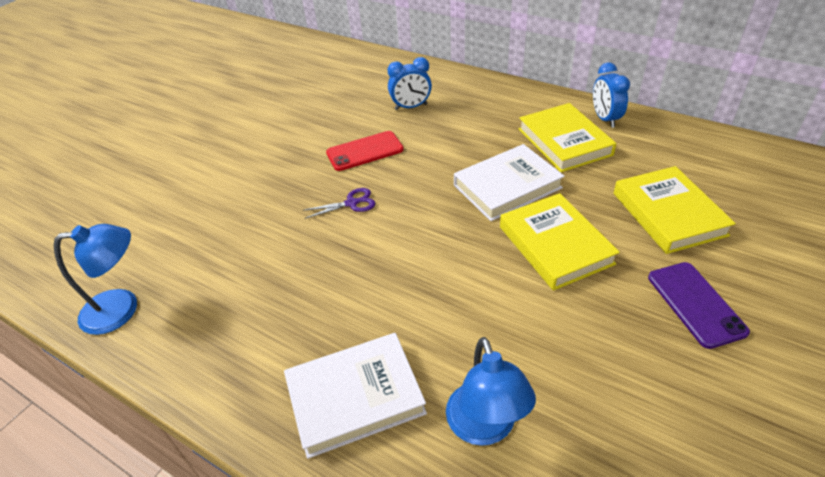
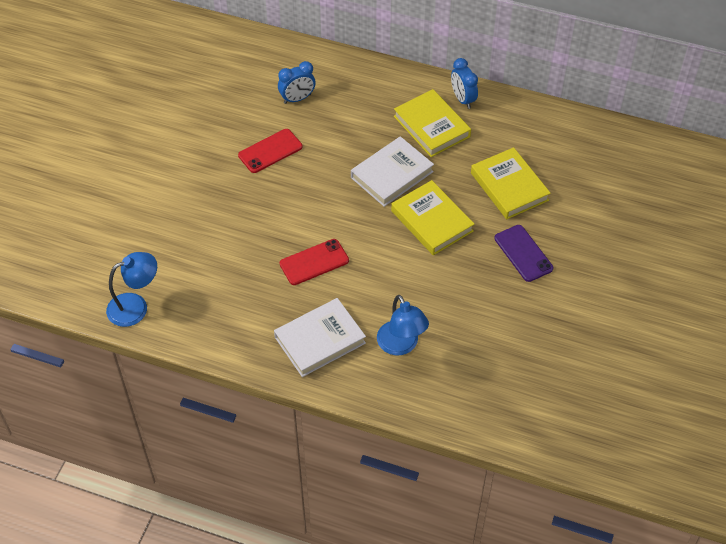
camera: 15 degrees left, 10 degrees up
(352, 203) = (275, 202): purple scissors -> none
(380, 280) = (314, 262): none -> red phone

